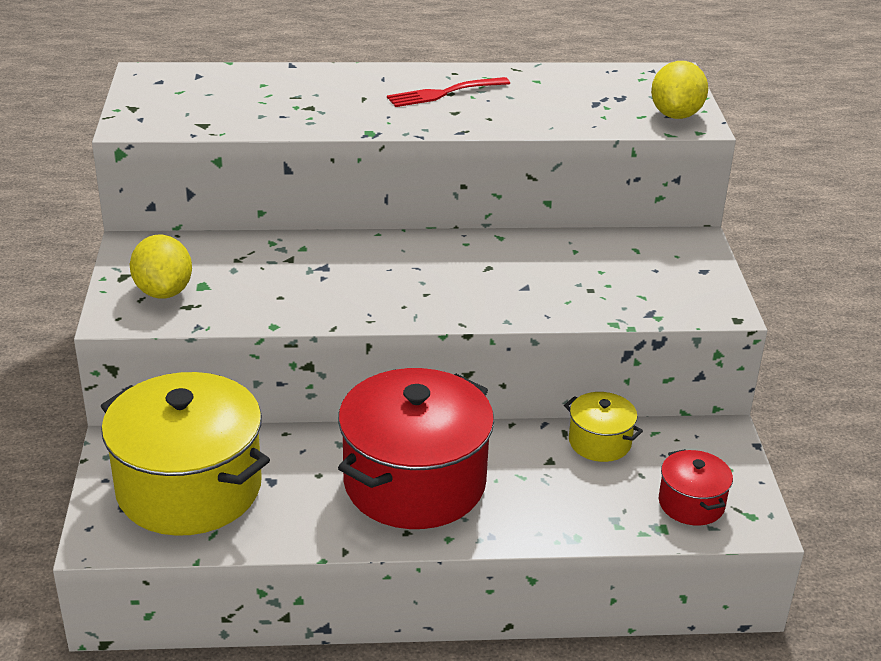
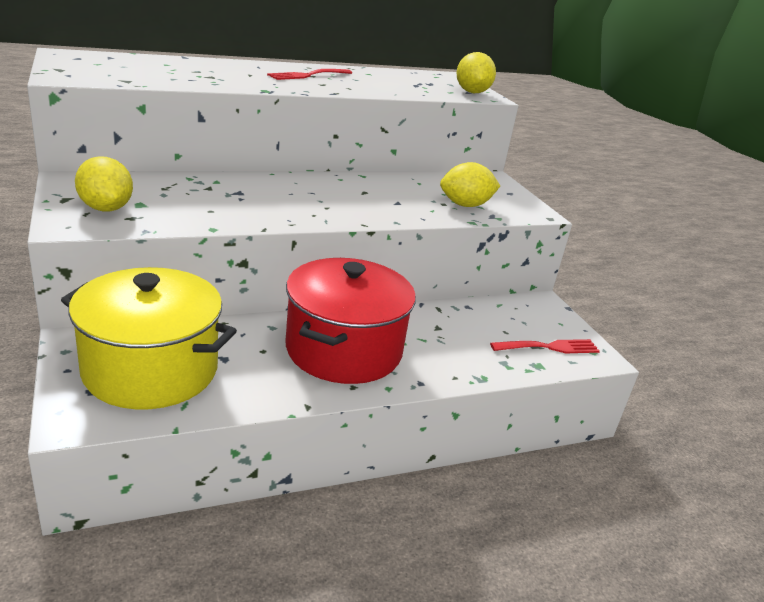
camera: 20 degrees left, 5 degrees down
(599, 442) = (466, 313): yellow pot -> none
(621, 293) = (465, 205): none -> yellow lemon
(691, 503) = (549, 347): red pot -> red fork

